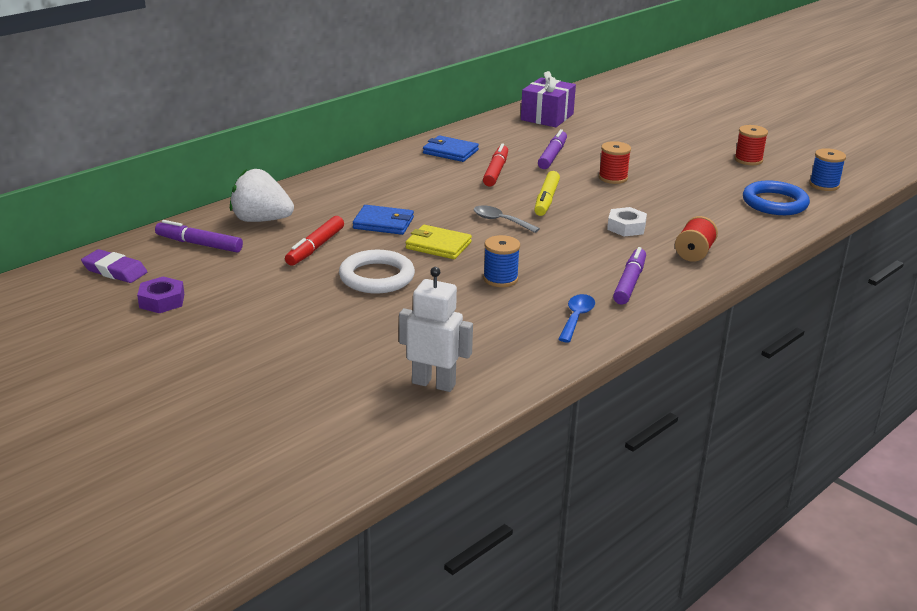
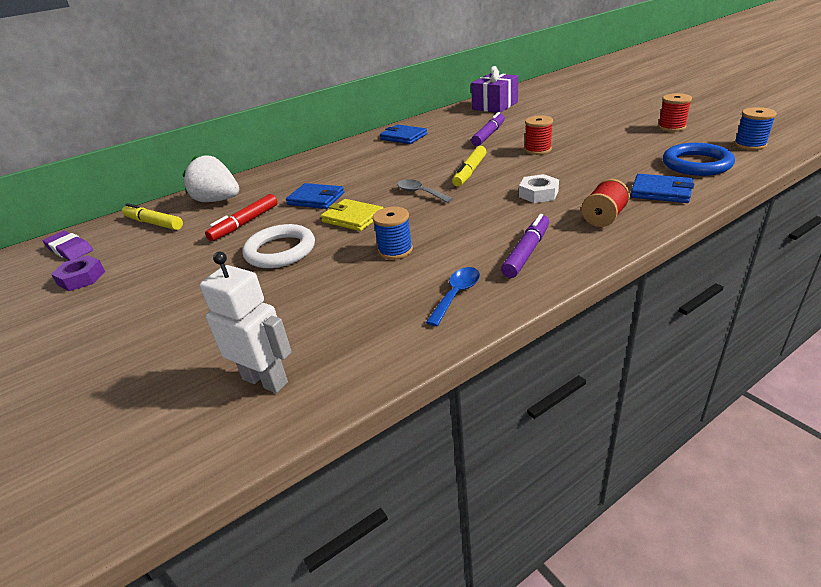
camera: 15 degrees right, 5 degrees up
(199, 244) = (154, 223): purple marker -> yellow marker
(496, 171) = (434, 150): red marker -> none
(744, 229) = (661, 191): none -> blue wallet

